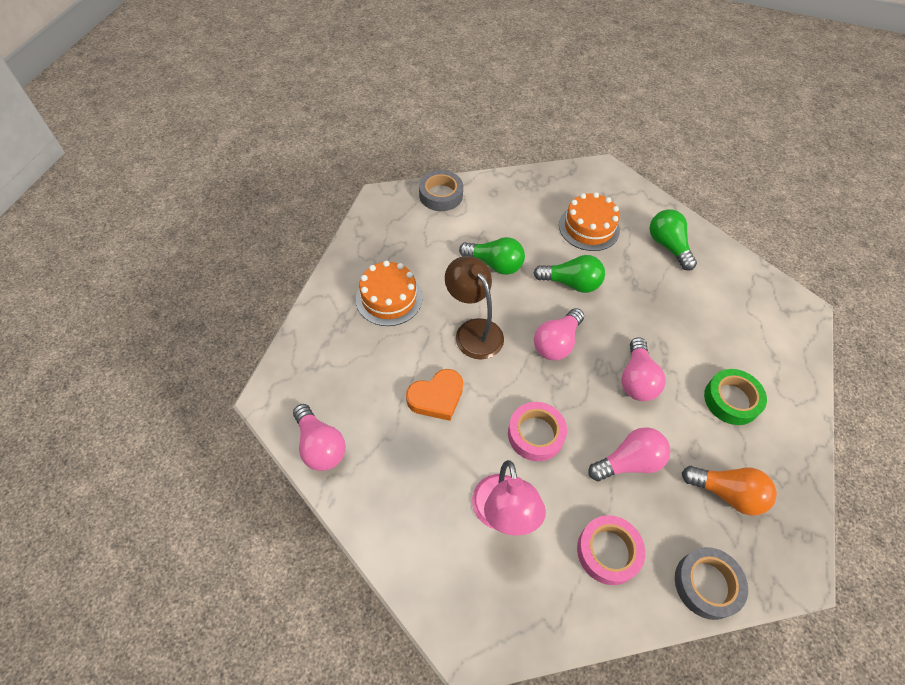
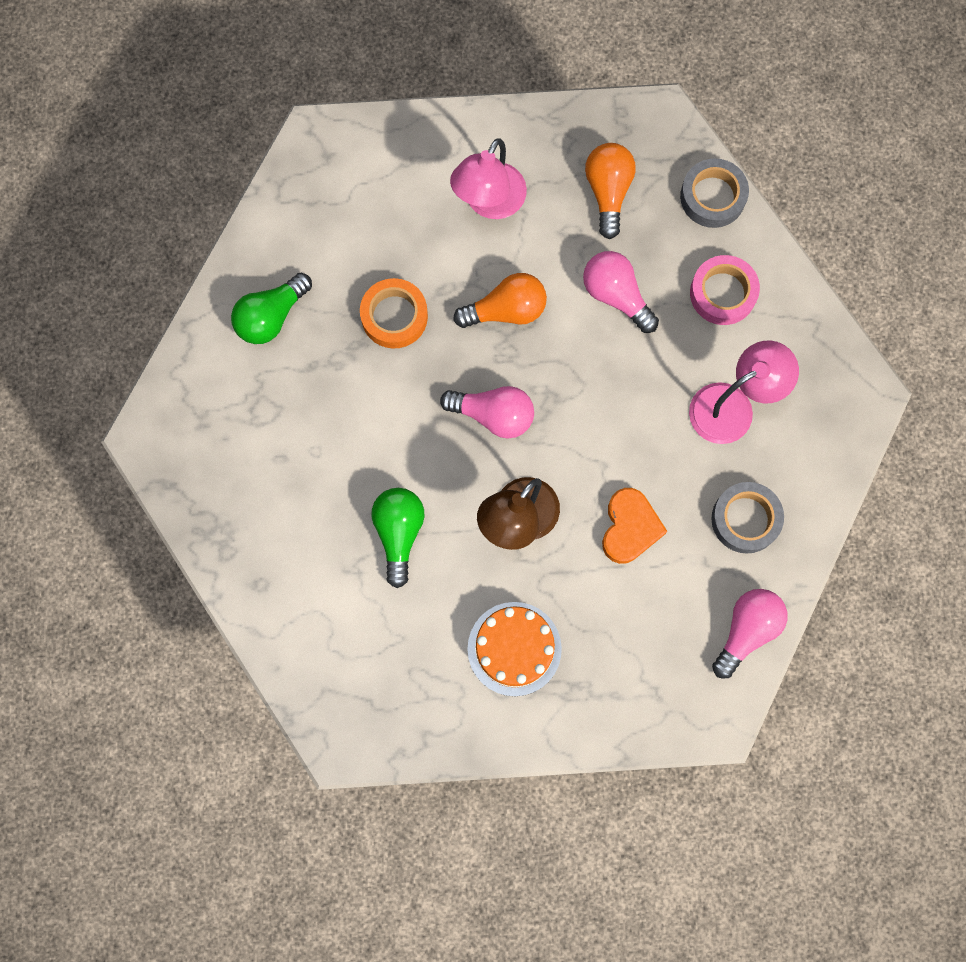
camera: 110 degrees left, 20 degrees up
(436, 397) = (630, 528): orange heart -> orange heart turned 60 degrees clockwise
(441, 195) = (297, 659): grey tape -> grey tape (745, 519)
(535, 434) = (627, 401): pink tape -> none
(571, 283) = (390, 424): green light bulb -> none
(589, 227) = (278, 428): orange cake -> none
(636, 379) = (506, 310): pink light bulb -> orange light bulb
(650, 310) = (394, 316): none -> orange tape
(731, 400) = (489, 203): green tape -> pink lamp

